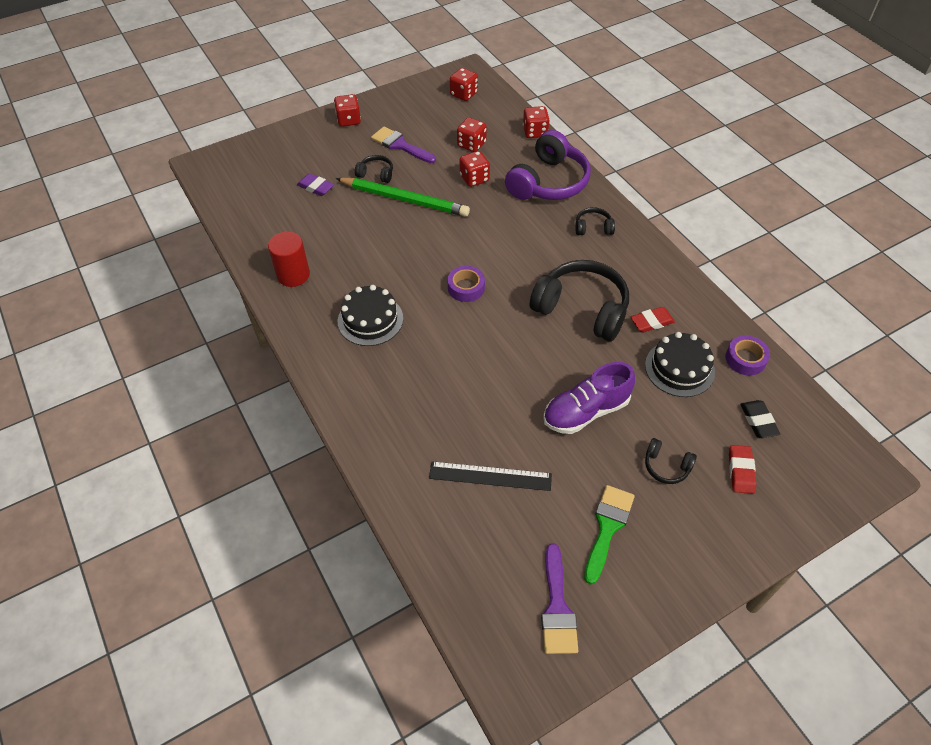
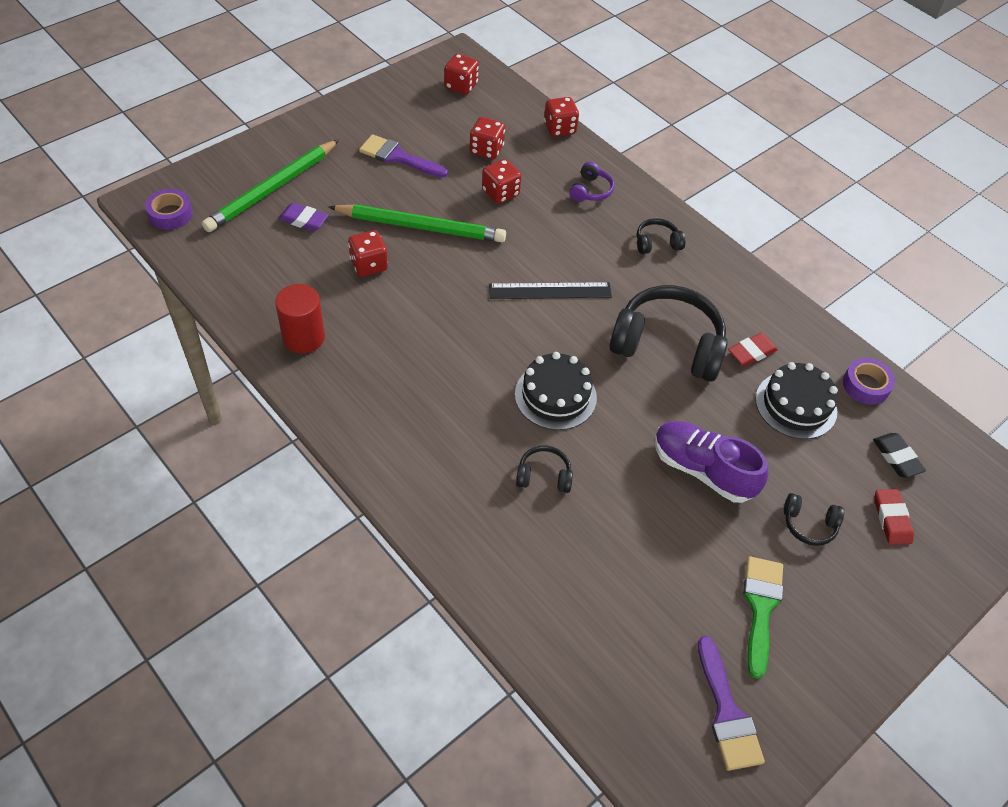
camera: 15 degrees left, 0 degrees up
(298, 162) = (272, 189): none -> green pencil
(348, 120) = (324, 129): red dice -> red dice (369, 265)
(370, 320) = (416, 385): black cake -> black cake (555, 396)
(376, 174) = (376, 197): black headphones -> black headphones (544, 476)
(466, 287) = (524, 332): purple tape -> purple tape (170, 214)
(490, 476) = (610, 564): black ruler -> black ruler (550, 291)
(548, 182) = (590, 190): purple headphones -> purple headphones, size x0.45
(586, 411) = (702, 470): purple shoe -> purple shoe turned 75 degrees clockwise

